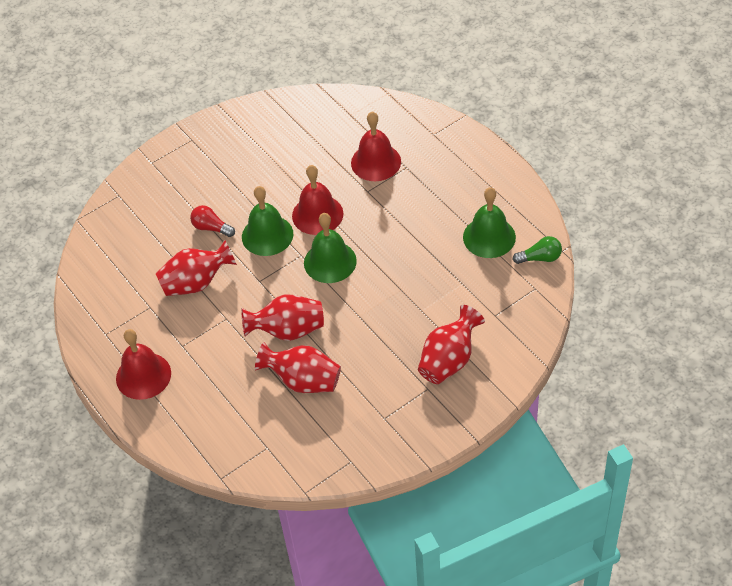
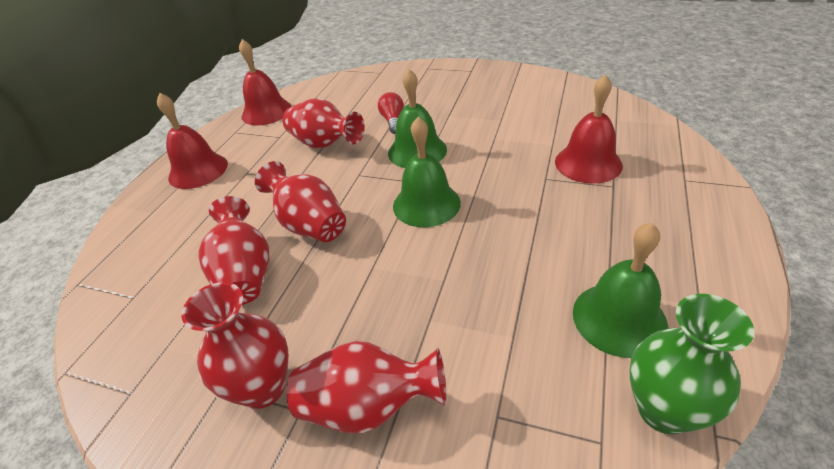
camera: 55 degrees right, 10 degrees down
(317, 214) = (475, 164): red bell -> red bell (266, 112)
(400, 399) = (263, 388): none -> red vase
(540, 258) = (663, 410): green light bulb -> green vase

